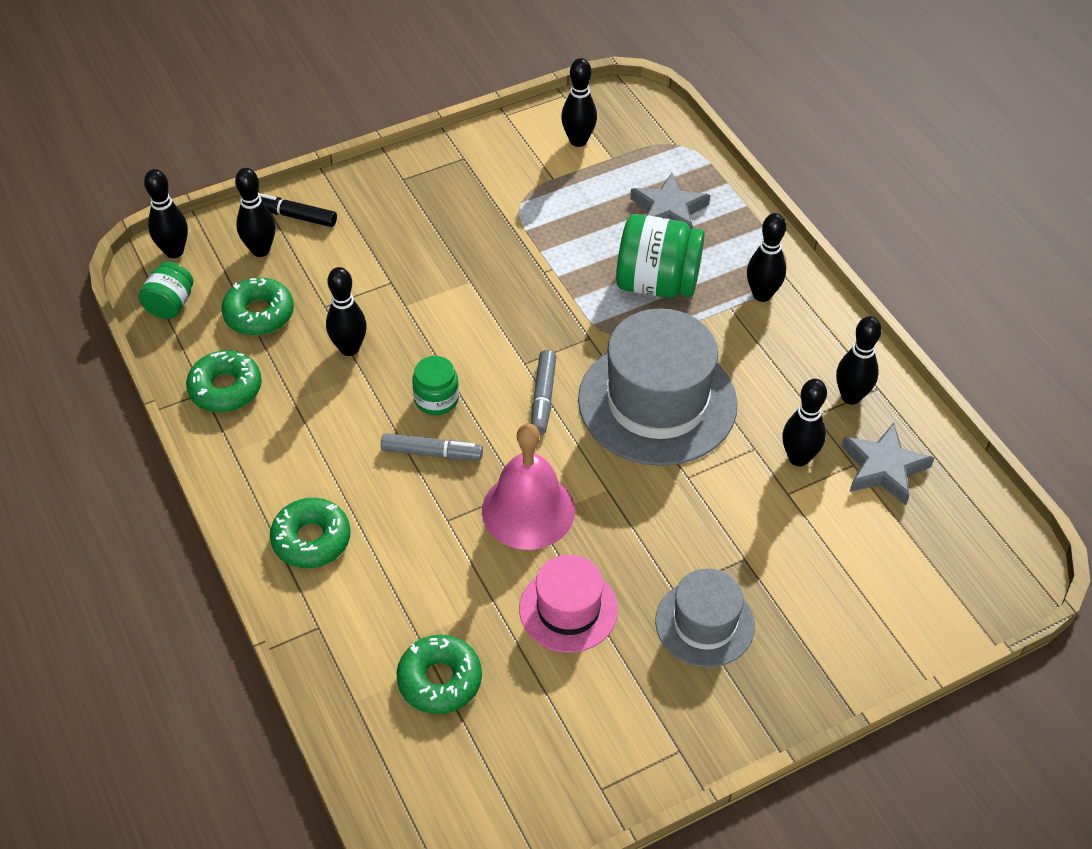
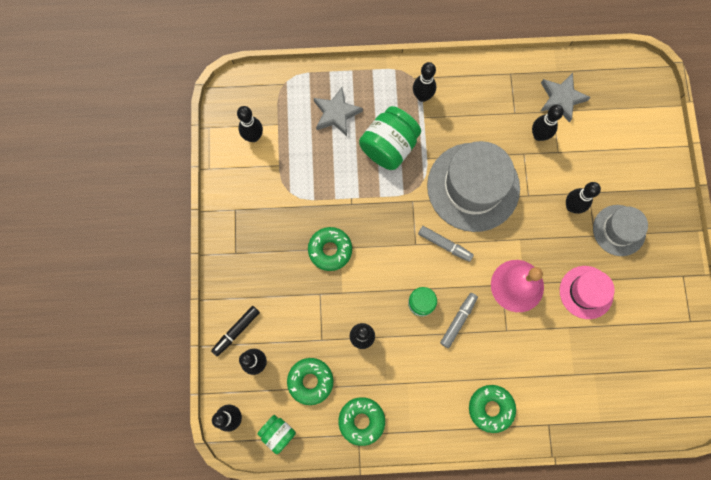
camera: 65 degrees left, 25 degrees up
(440, 680) = (604, 374): green donut -> green donut (330, 250)
(851, 396) = (510, 89): black bowling pin -> black bowling pin (572, 206)

